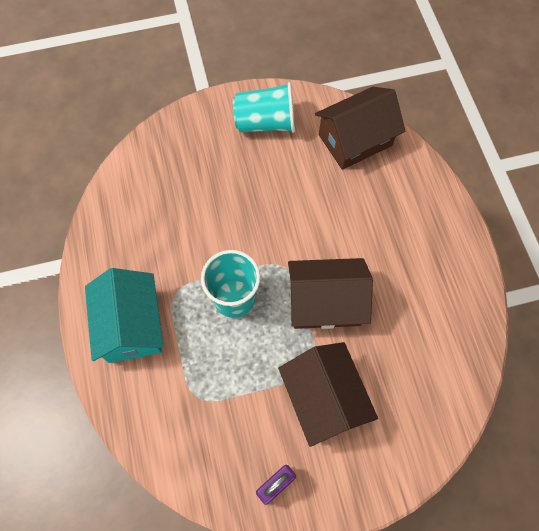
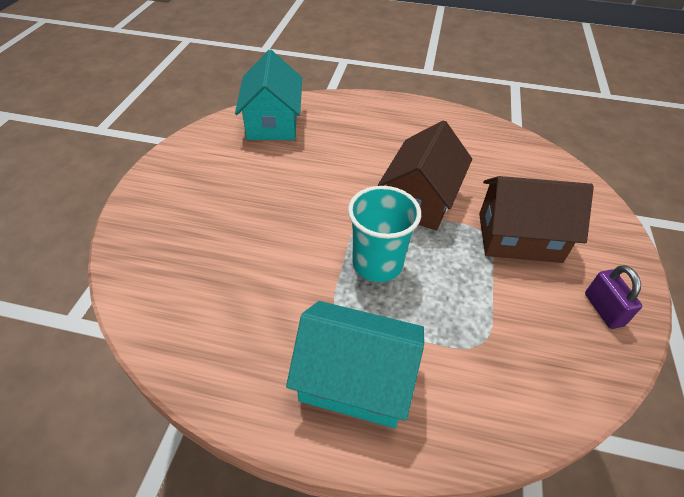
camera: 65 degrees left, 20 degrees down
(265, 123) = (199, 166): turquoise cup -> none
(355, 140) = (273, 122): brown house -> turquoise house

